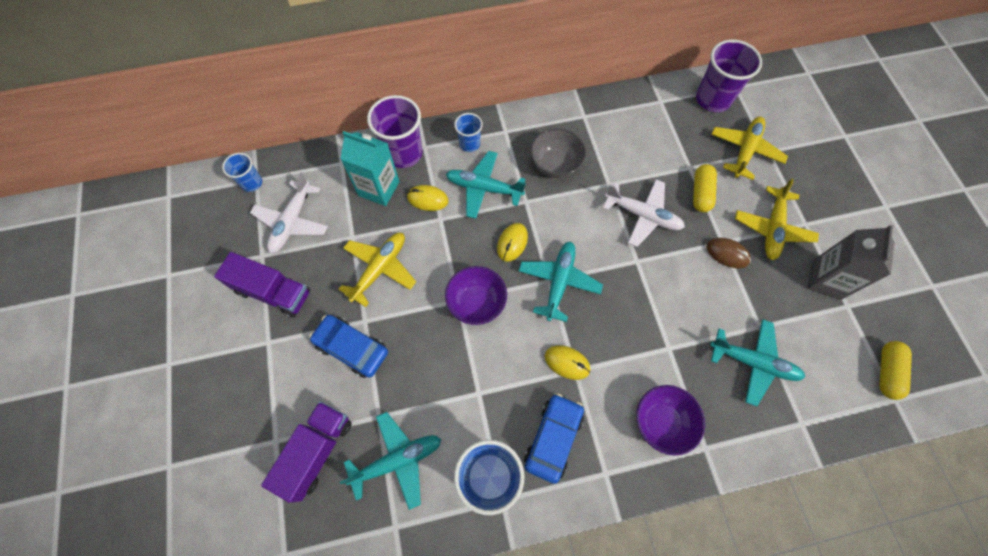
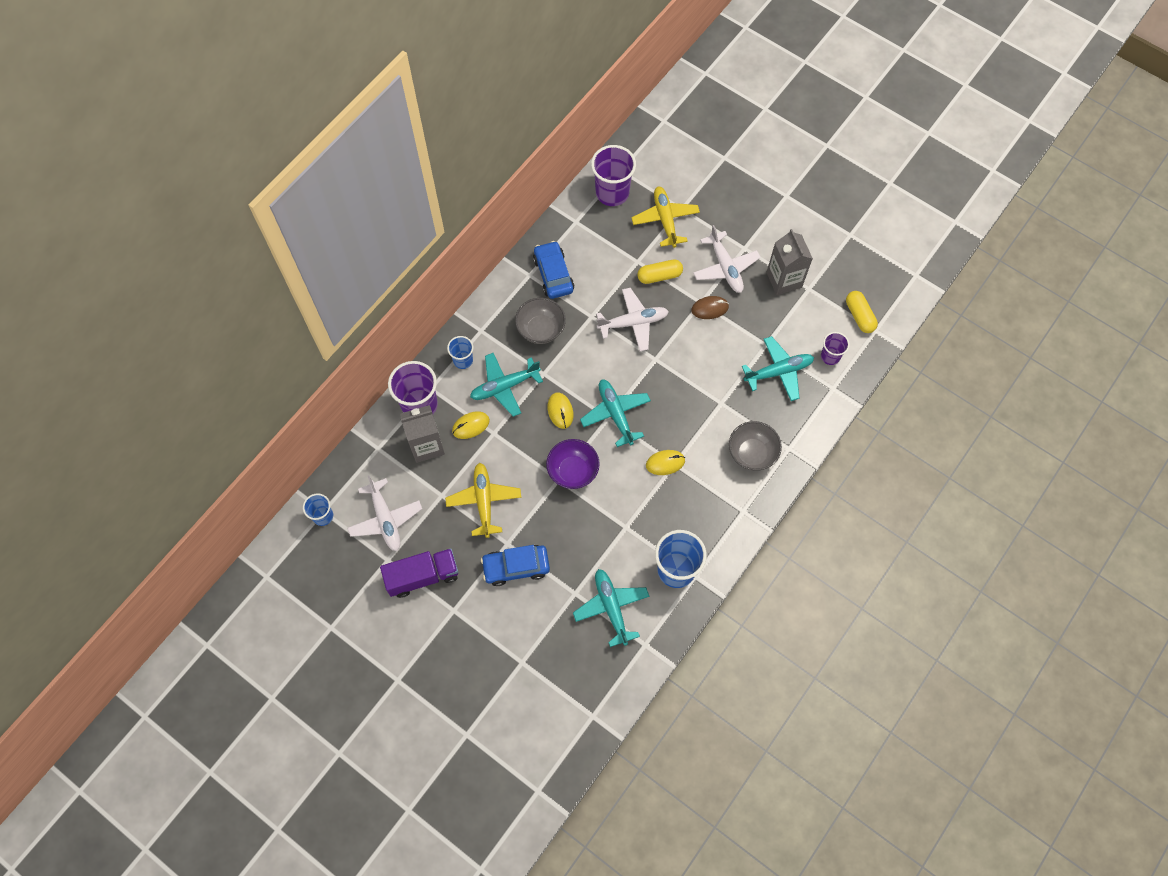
camera: 40 degrees left, 0 degrees up
(317, 451) = (555, 645): purple truck -> none
(379, 188) = (426, 445): turquoise carton -> grey carton
(397, 460) = (611, 607): turquoise plane -> turquoise plane turned 45 degrees counterclockwise
(553, 438) = (695, 516): blue car -> blue car (553, 274)
(661, 422) = (752, 453): purple bowl -> grey bowl
(700, 193) = (659, 276): yellow capsule -> yellow capsule turned 75 degrees counterclockwise
(772, 228) = (725, 267): yellow plane -> white plane
(822, 389) = (830, 356): none -> purple cup

